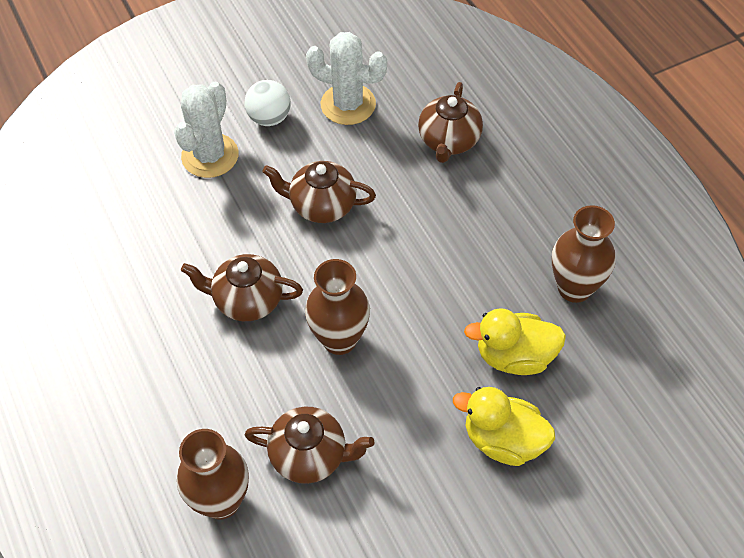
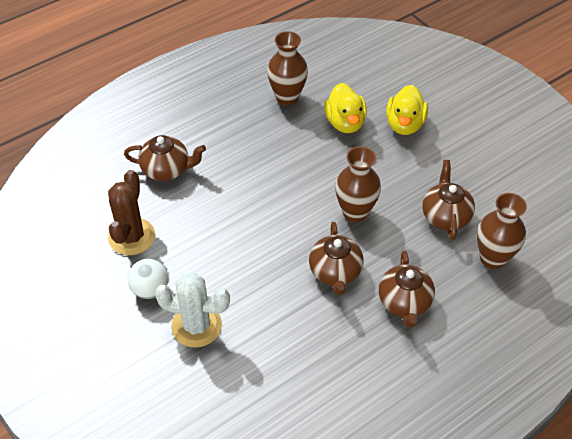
camera: 100 degrees left, 5 degrees down
(321, 205) = (239, 239): brown teapot -> brown teapot (404, 302)
(348, 104) = (131, 237): white cactus -> brown cactus

